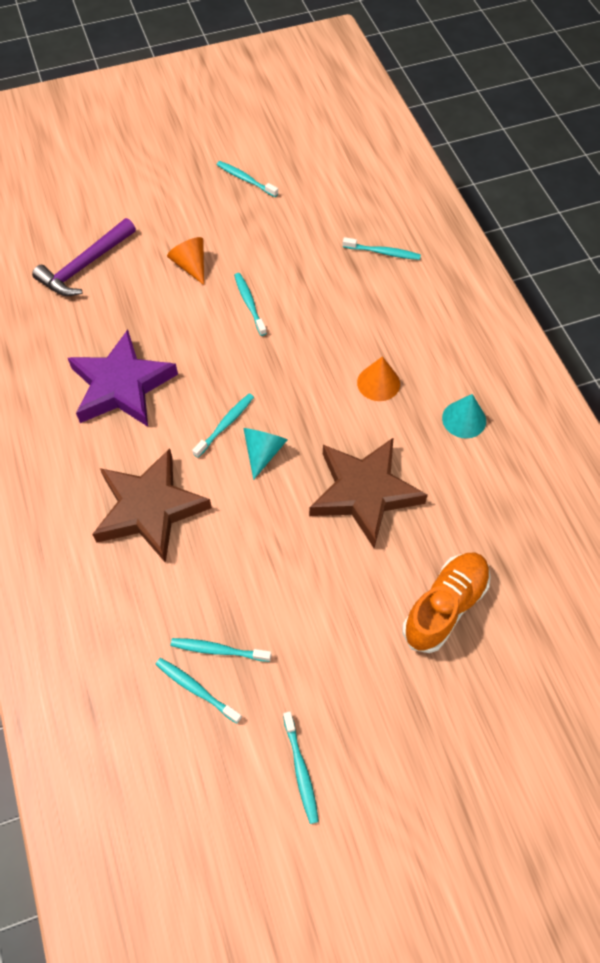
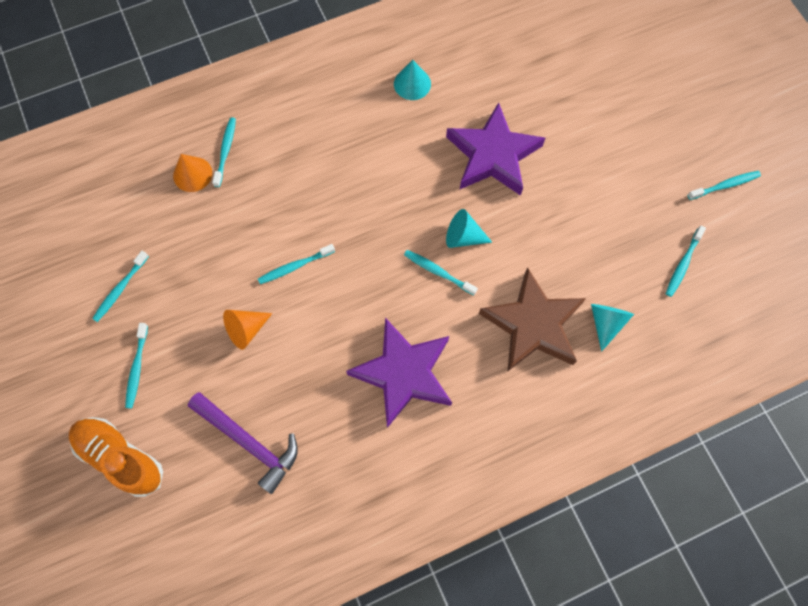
camera: 95 degrees left, 10 degrees up
(138, 585) = (606, 323): none -> turquoise cone
(218, 650) = (648, 252): turquoise toothbrush -> turquoise toothbrush (137, 368)
(364, 493) = (493, 155): brown star -> purple star
(378, 383) = (380, 149): orange cone -> orange cone (192, 174)
(445, 606) = (582, 96): orange shoe -> orange shoe (120, 457)

